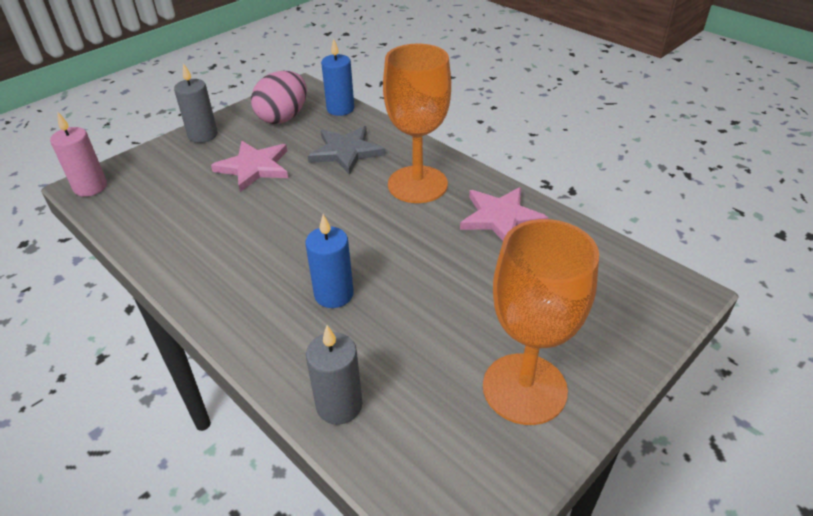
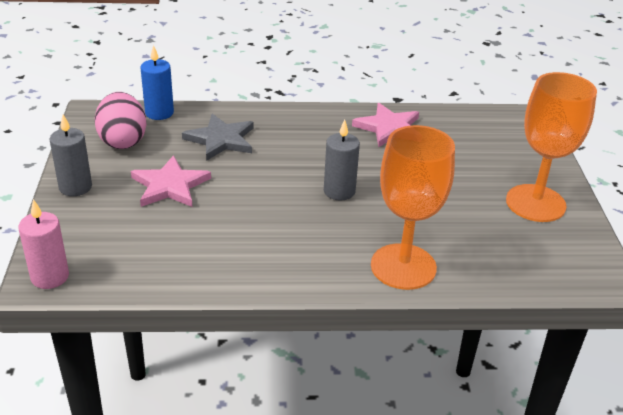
camera: 50 degrees left, 5 degrees down
(334, 294) = (372, 224): blue candle -> none
(339, 405) = (473, 271): grey candle -> grey candle (339, 191)
(417, 184) = (308, 135): orange goblet -> orange goblet (403, 266)

